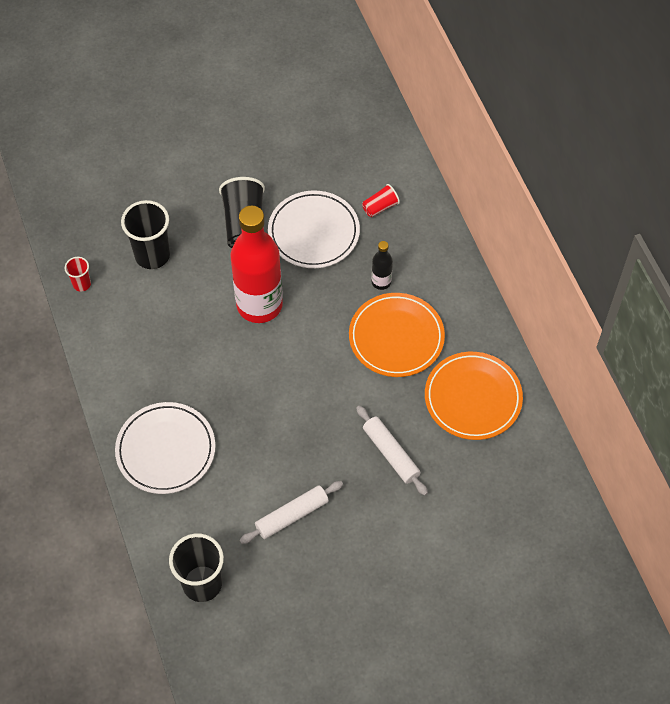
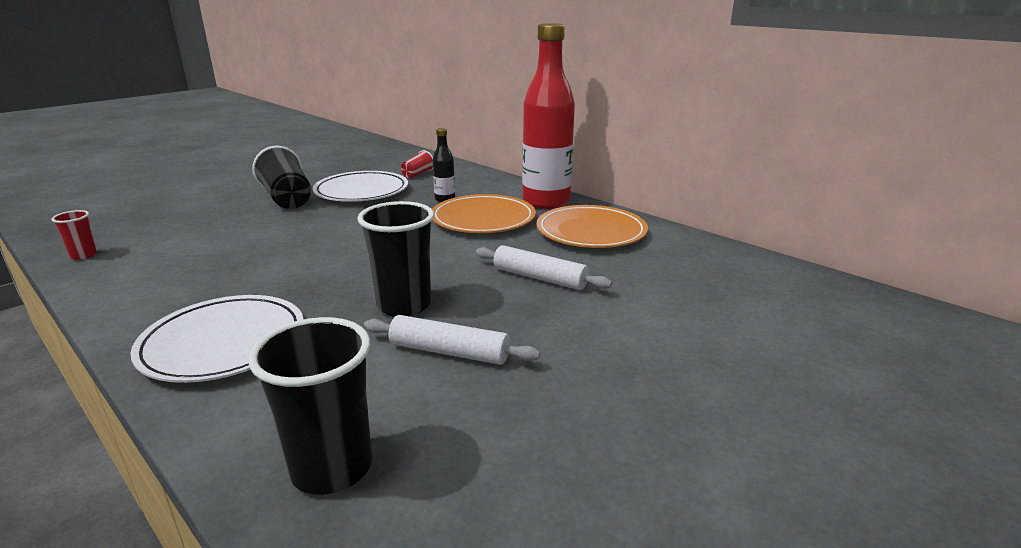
camera: 25 degrees left, 35 degrees down
(152, 255) = (182, 226): black cup -> black cup (404, 305)
(259, 305) = (322, 229): red bottle -> red bottle (546, 202)
(292, 515) = (449, 352): white rolling pin -> white rolling pin turned 75 degrees clockwise

